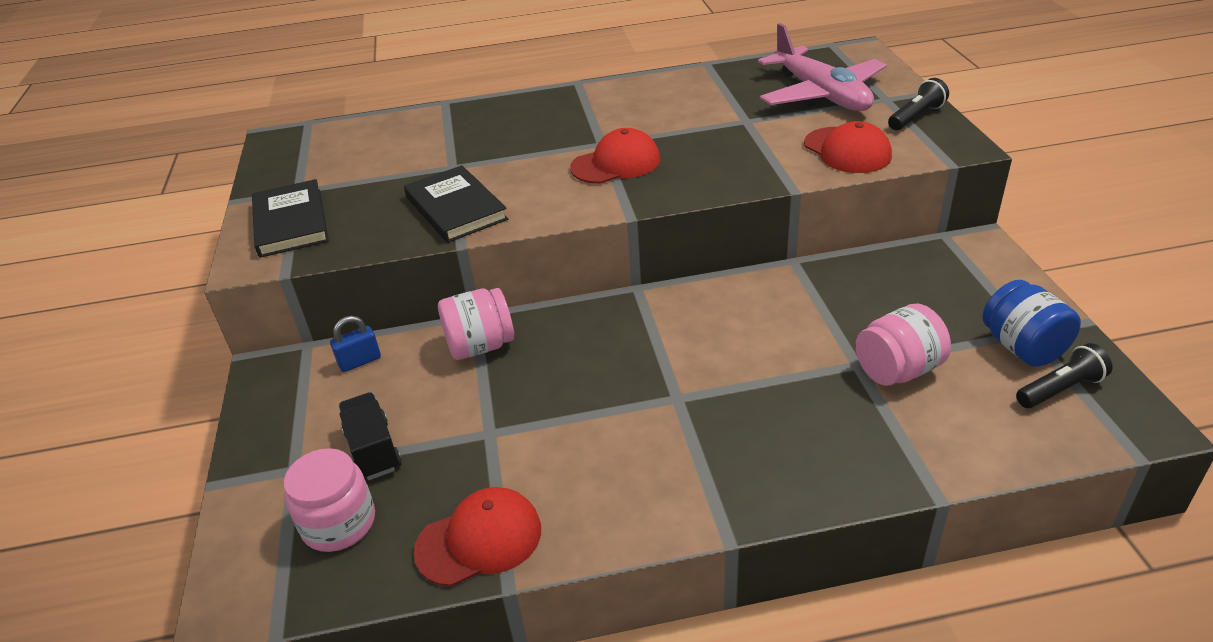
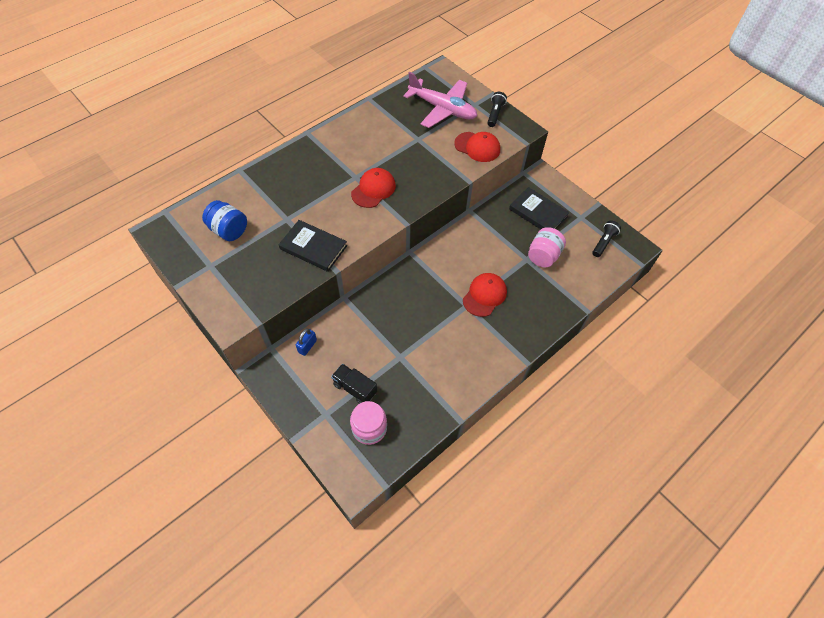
camera: 35 degrees left, 20 degrees up
(291, 222) = (228, 289): black book -> black book (538, 213)
(479, 540) = (434, 407): red cap -> red cap (484, 295)
(480, 346) = (360, 314): pink jar -> none
(1022, 347) = (582, 226): blue jar -> blue jar (229, 230)

